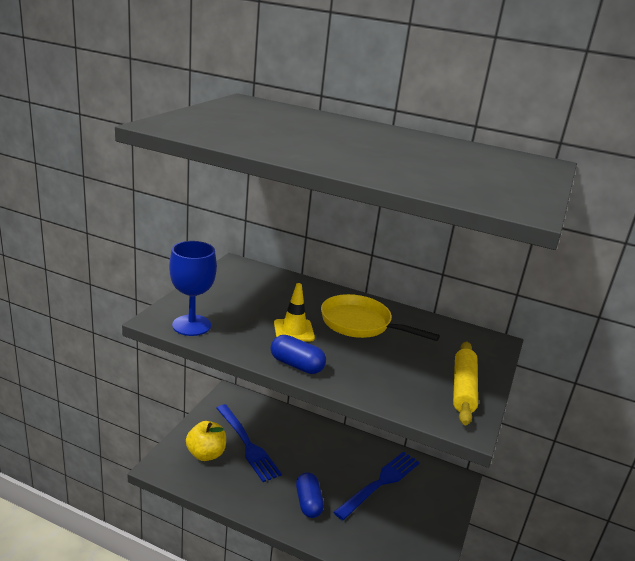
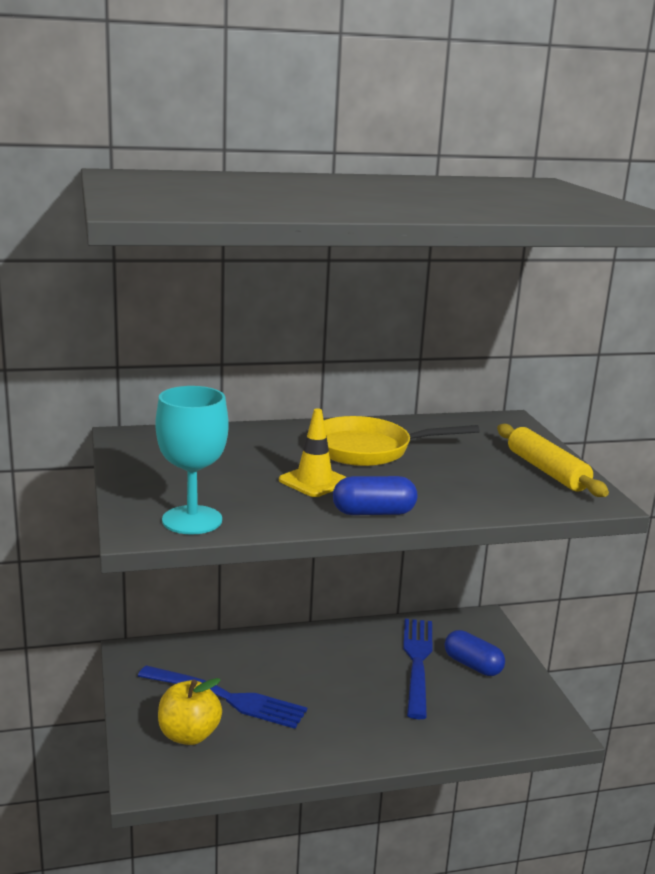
camera: 35 degrees left, 5 degrees down
(191, 325) = (192, 520): blue goblet -> turquoise goblet
(308, 503) = (369, 722): blue capsule -> blue capsule (472, 665)

